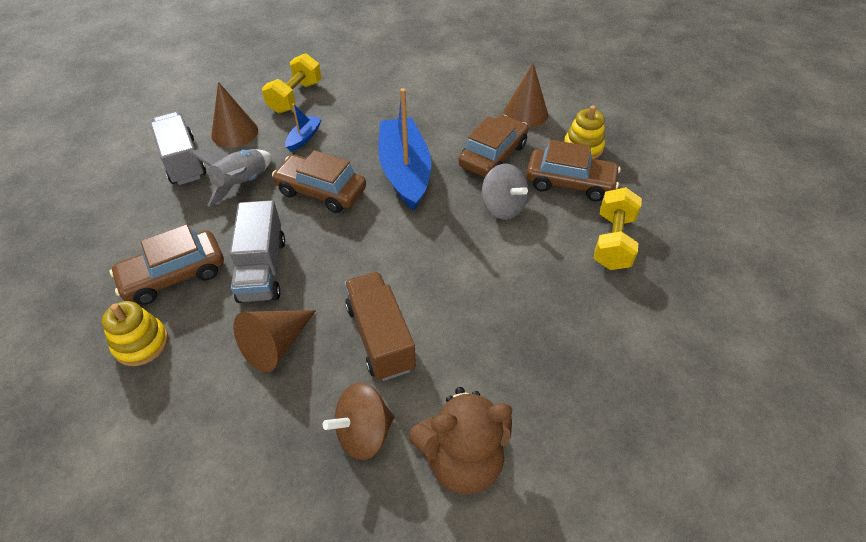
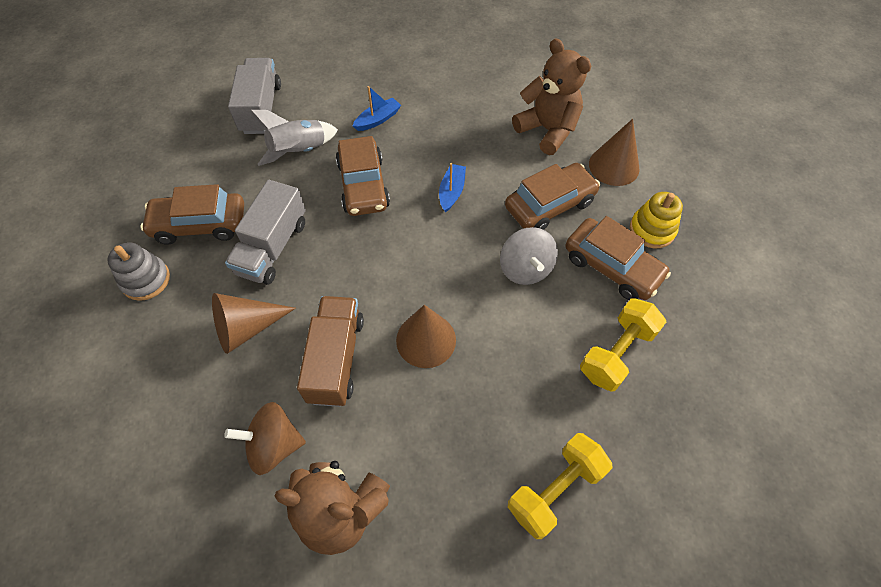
camera: 25 degrees right, 10 degrees up
(141, 343) = (146, 280): yellow stacking toy -> grey stacking toy
(234, 132) = (319, 92): brown cone -> brown cone (426, 340)
(295, 97) = (393, 70): yellow dumbbell -> yellow dumbbell (555, 490)
(321, 191) = (363, 185): brown car -> brown car turned 150 degrees counterclockwise
(405, 172) = (451, 192): blue boat -> blue boat, size x0.44
(457, 104) = (547, 130): none -> brown teddy bear

